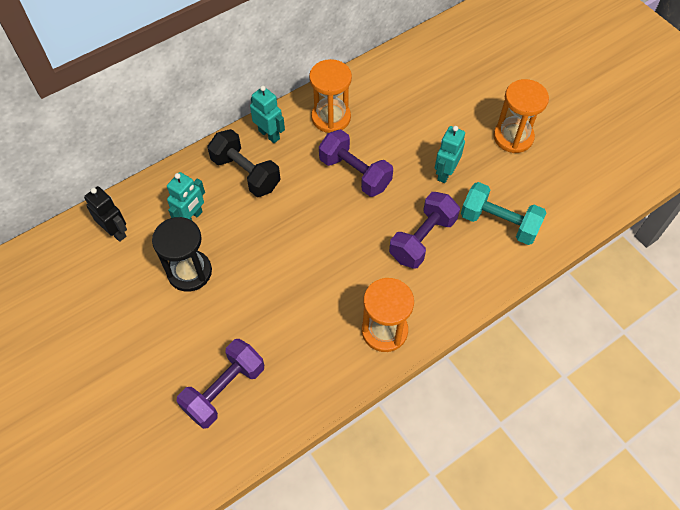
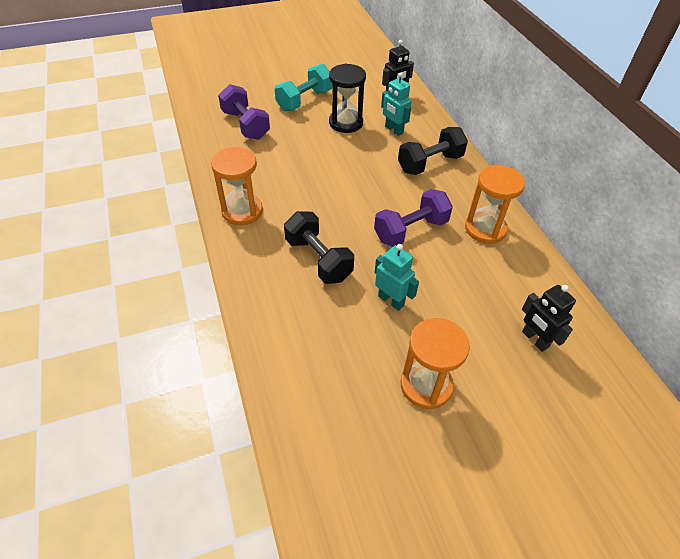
camera: 105 degrees right, 10 degrees down
(269, 134) = (471, 184): turquoise robot -> none
(422, 239) = (318, 259): purple dumbbell -> black dumbbell
(441, 78) = (535, 339): none -> black robot
(499, 223) = (311, 327): turquoise dumbbell -> turquoise dumbbell (304, 100)

